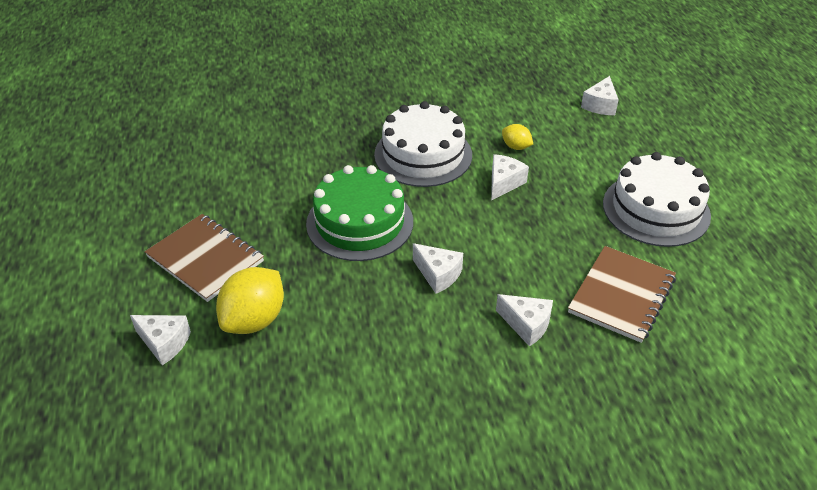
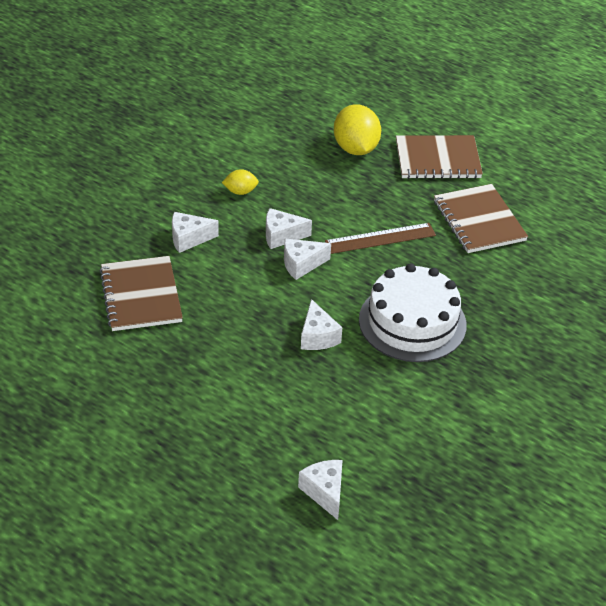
camera: 135 degrees right, 0 degrees up
(164, 343) = (385, 113): white cheese -> white cheese (301, 264)
(265, 189) = (479, 221): none -> brown notebook
(359, 222) = (380, 238): green cake -> brown ruler
(516, 147) = (348, 381): yellow lemon -> yellow lemon (240, 191)
(656, 209) = (170, 390): white cake -> none

